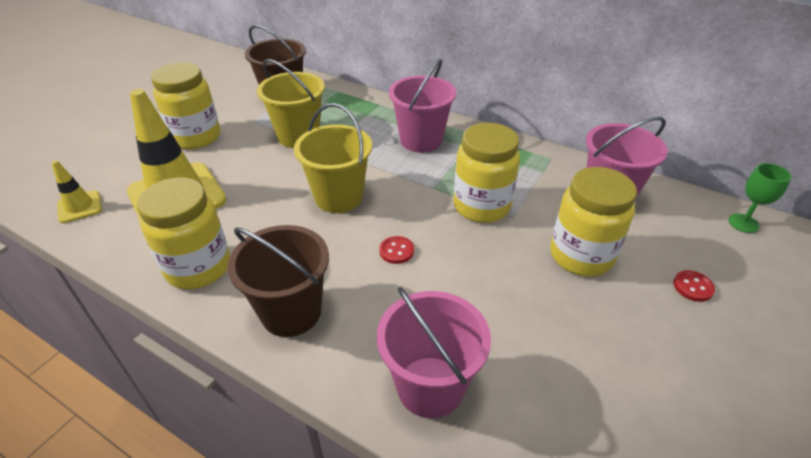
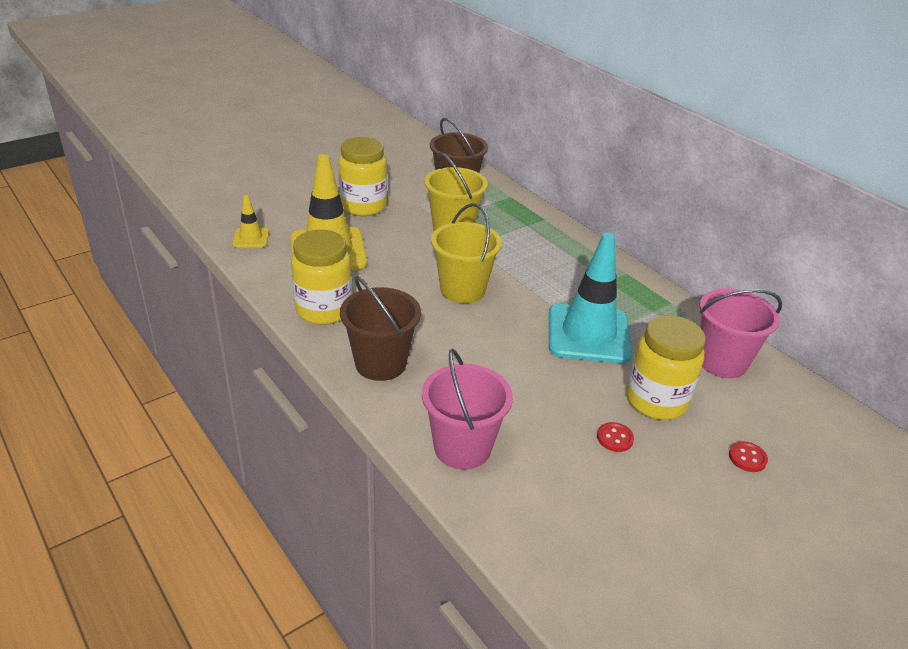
camera: 20 degrees right, 5 degrees down
(396, 251) = (489, 346): red button -> red button (615, 438)
(421, 140) = (565, 262): pink bucket -> none
(481, 206) = (588, 334): yellow jar -> turquoise traffic cone
(743, 223) = (848, 426): green goblet -> none

